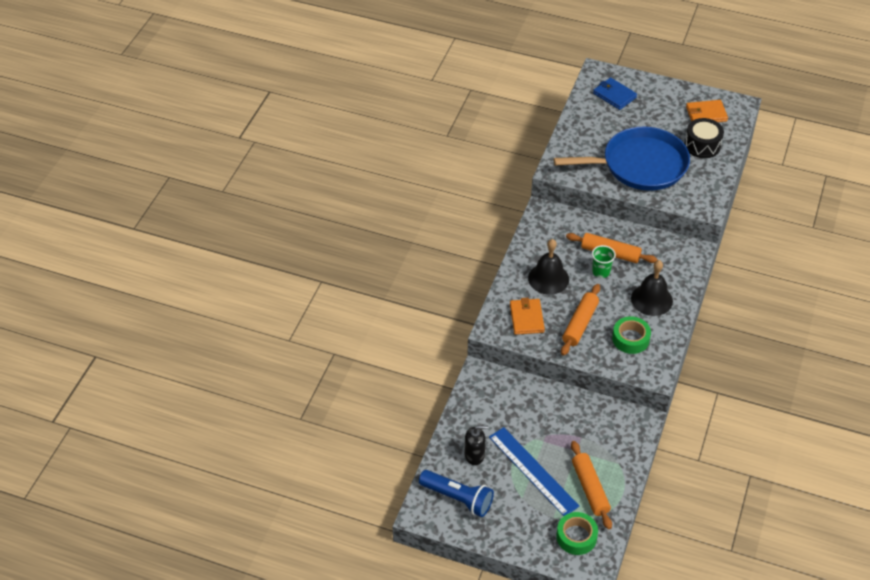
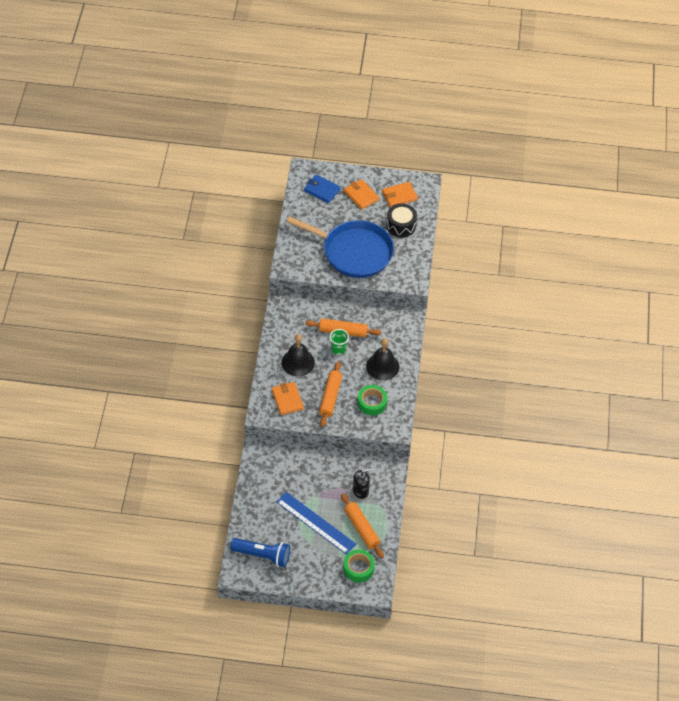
camera: 15 degrees left, 5 degrees up
(474, 455) = (268, 518): black soap dispenser -> black soap dispenser (360, 491)
(640, 165) = (354, 252): blue pan -> blue pan turned 45 degrees clockwise
(660, 107) = (361, 195): none -> orange wallet

